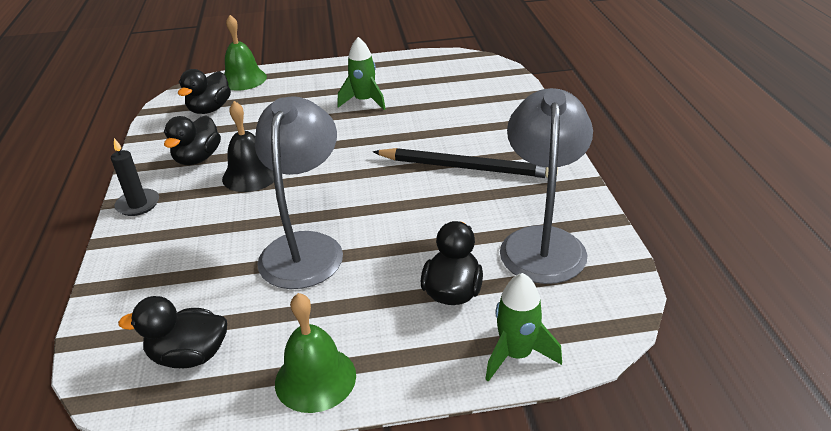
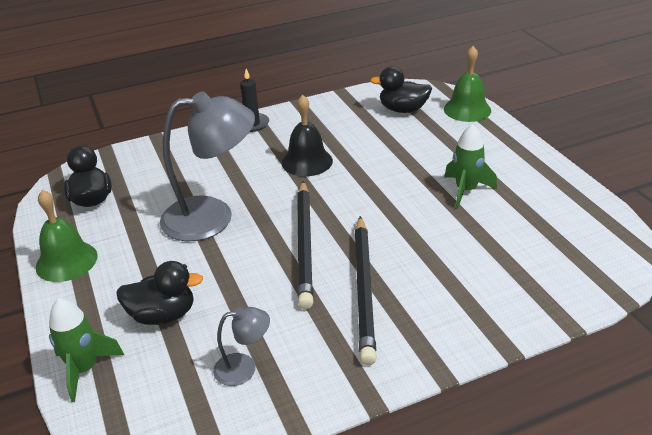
camera: 75 degrees right, 0 degrees up
(198, 158) = (322, 129): black duck -> none
(388, 191) = (304, 244): none -> black pencil
(542, 242) = (244, 368): grey lamp -> grey lamp, size x0.46

